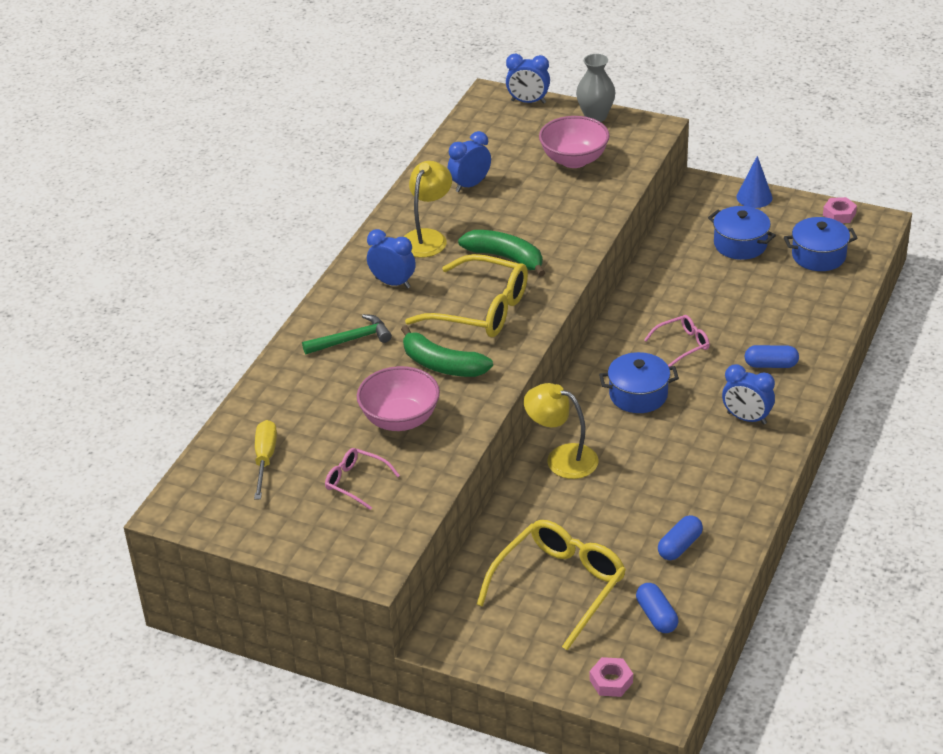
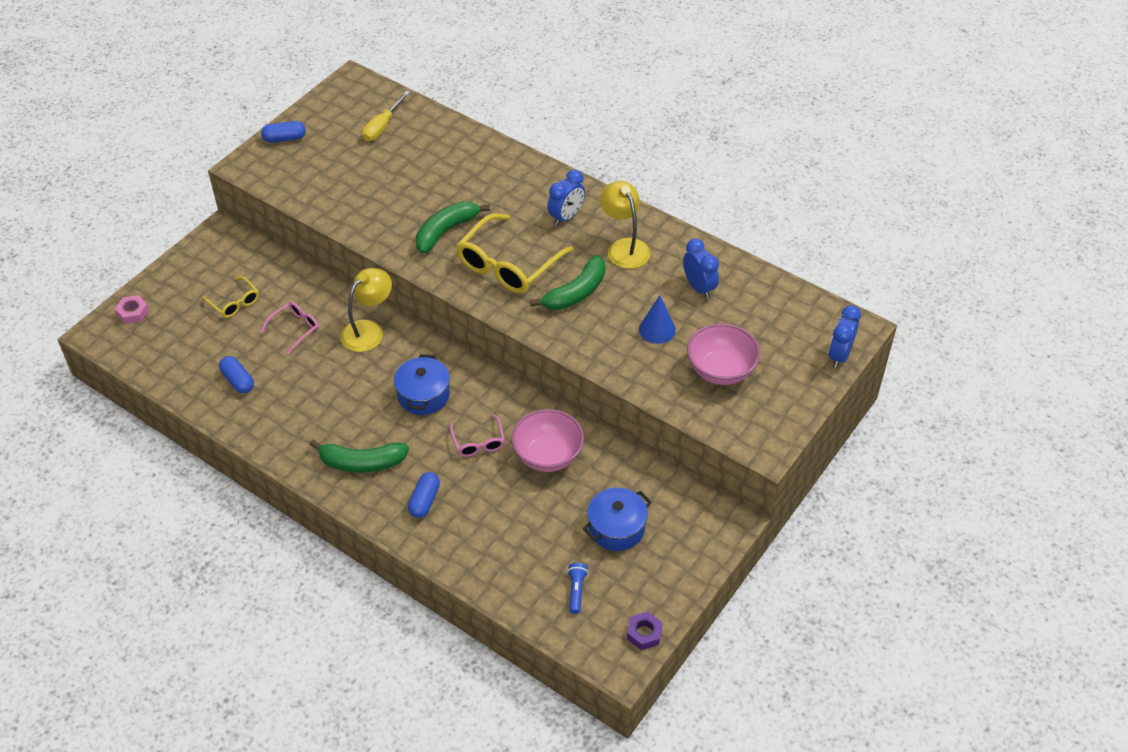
camera: 100 degrees right, 10 degrees up
(265, 459) = (382, 126): yellow screwdriver -> yellow screwdriver turned 105 degrees clockwise
(352, 339) = (500, 185): green hammer -> none
(356, 482) = (335, 168): pink glasses -> pink glasses (295, 329)
(400, 419) = (392, 199): pink bowl -> pink bowl (548, 456)
(427, 237) = (624, 247): yellow lamp -> yellow lamp turned 150 degrees counterclockwise
(559, 587) = (234, 302): yellow glasses -> yellow glasses, size x0.51
(595, 116) = (798, 404): grey vase -> none
(656, 616) = (177, 350): blue capsule -> blue capsule (284, 138)
(746, 418) = (362, 463): blue clock -> green banana
(754, 197) = (696, 564): blue cone -> blue cone (657, 329)
(818, 256) = (576, 591): blue pot -> blue flashlight
(839, 214) = (644, 633): pink nut -> purple nut

